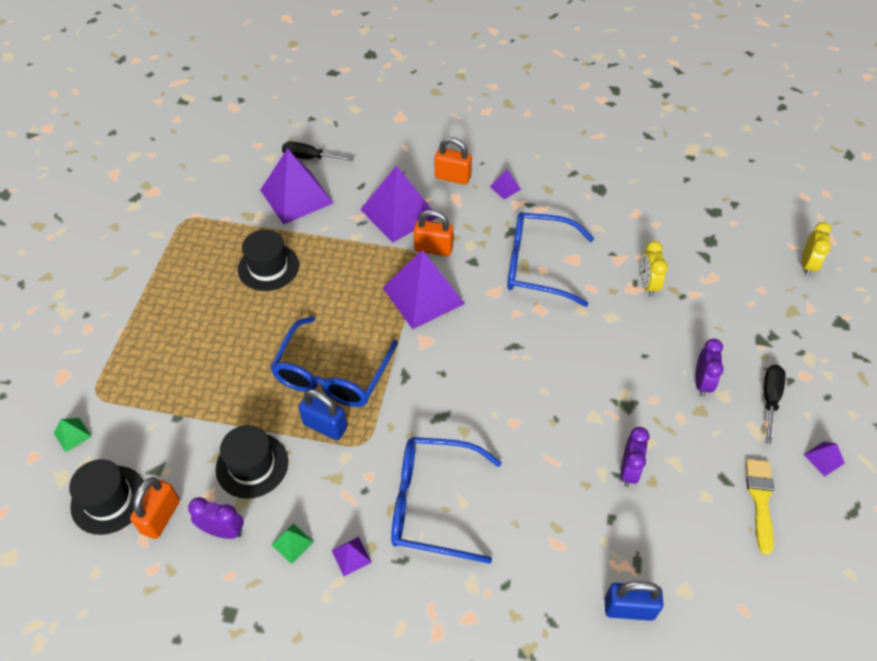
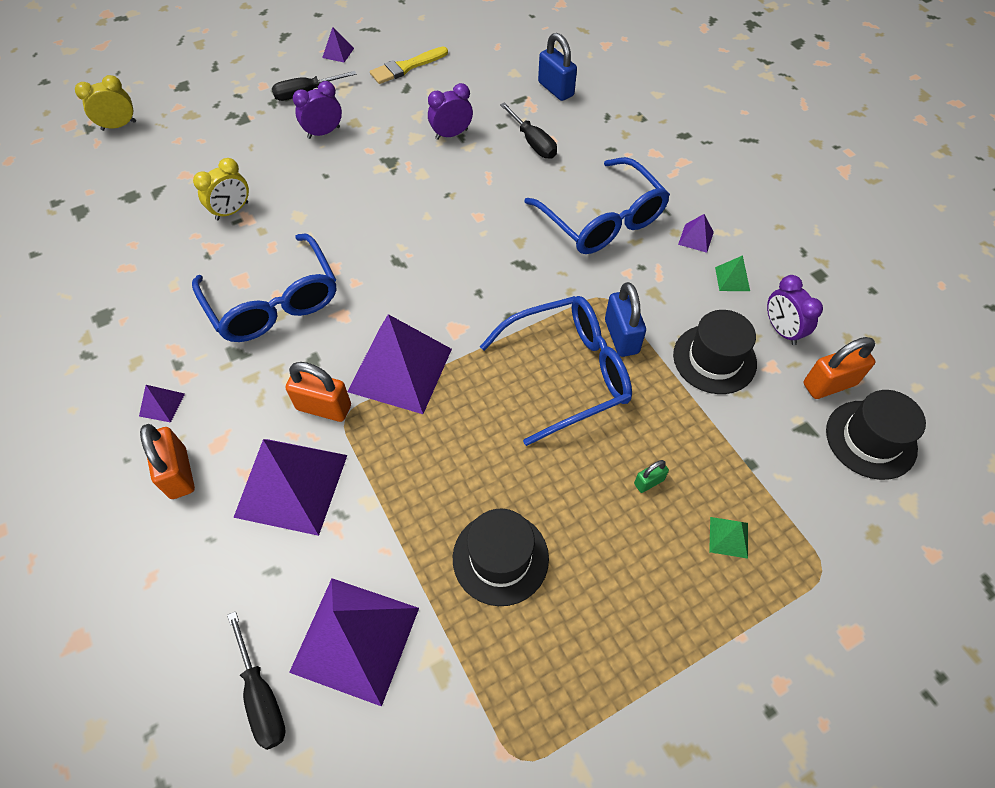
camera: 130 degrees left, 5 degrees up
(72, 434) = (875, 542): green pyramid -> green pyramid (728, 537)
(227, 358) = (648, 482): none -> green padlock
(433, 249) = (324, 407): orange padlock -> orange padlock turned 45 degrees counterclockwise
(567, 526) = (532, 142): none -> black screwdriver

